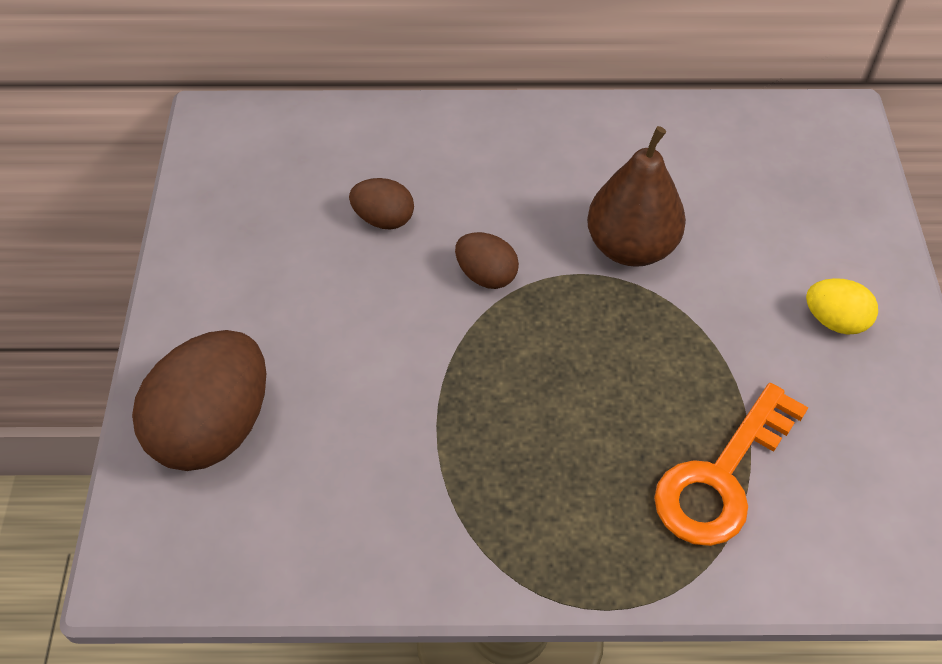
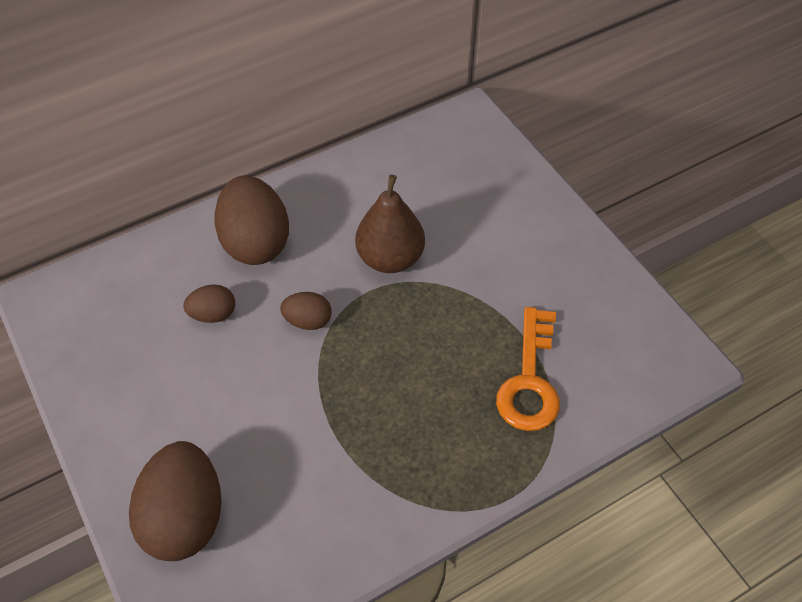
camera: 30 degrees left, 0 degrees up
(481, 160) = (255, 242): none -> brown egg
(834, 321) = (539, 249): yellow egg -> none

